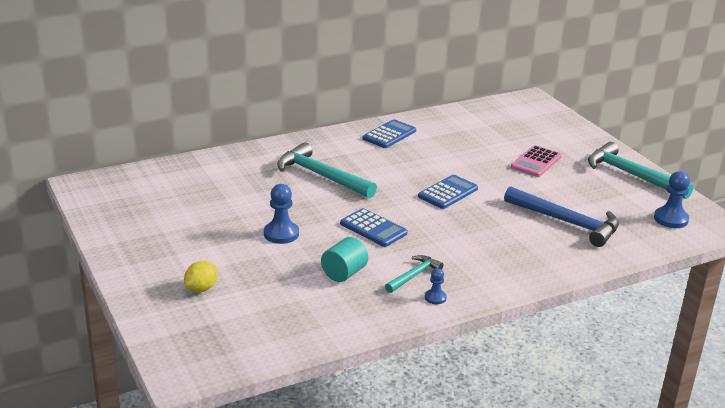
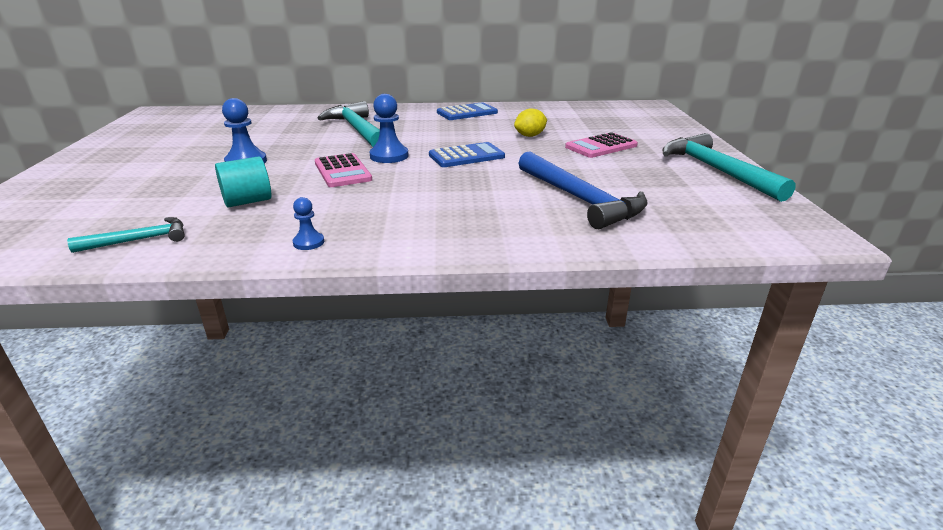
camera: 25 degrees right, 0 degrees up
(201, 288) = (93, 189): yellow lemon -> yellow lemon (530, 136)
(373, 228) = (342, 171): blue calculator -> pink calculator
(414, 275) = (319, 217): turquoise hammer -> turquoise hammer (139, 240)
(671, 219) = (739, 218): blue pawn -> blue pawn (389, 156)

